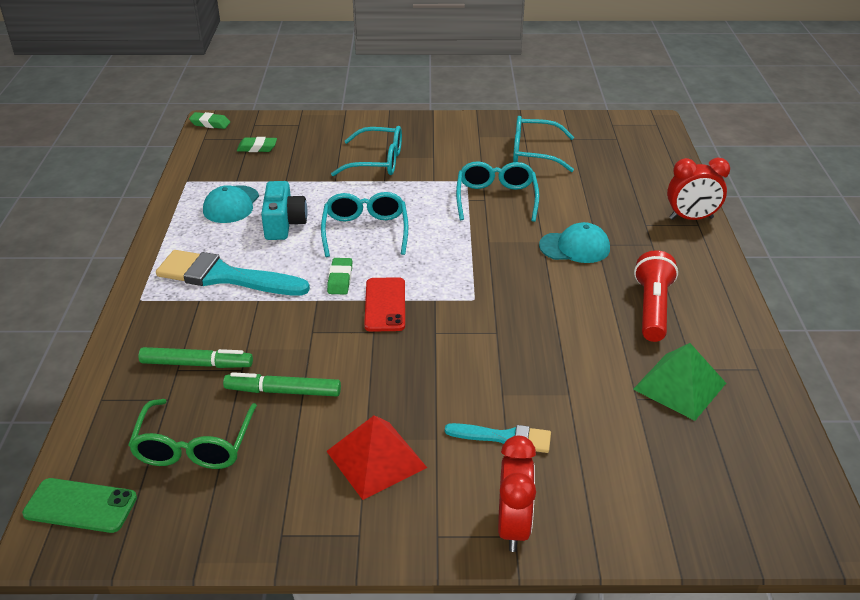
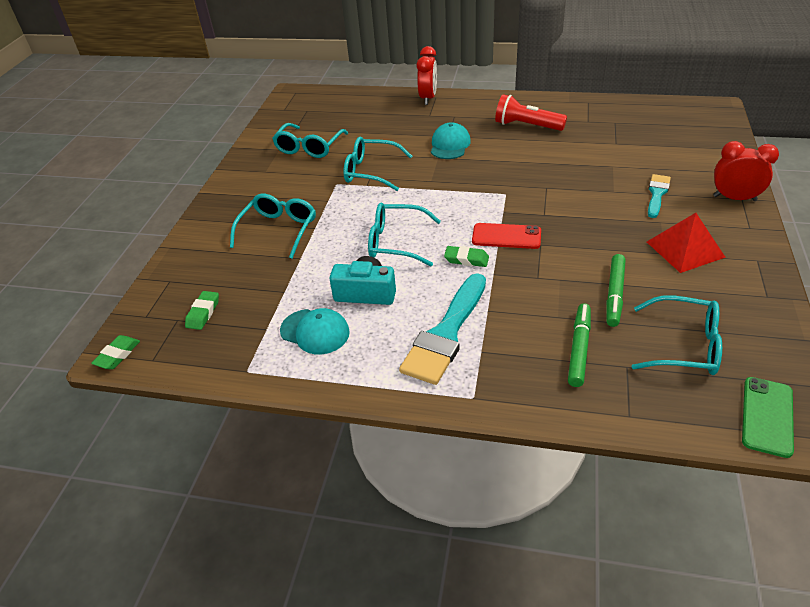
camera: 75 degrees left, 5 degrees up
(194, 445) = (684, 346): green glasses -> turquoise glasses
(679, 386) = (604, 128): green pyramid -> none

